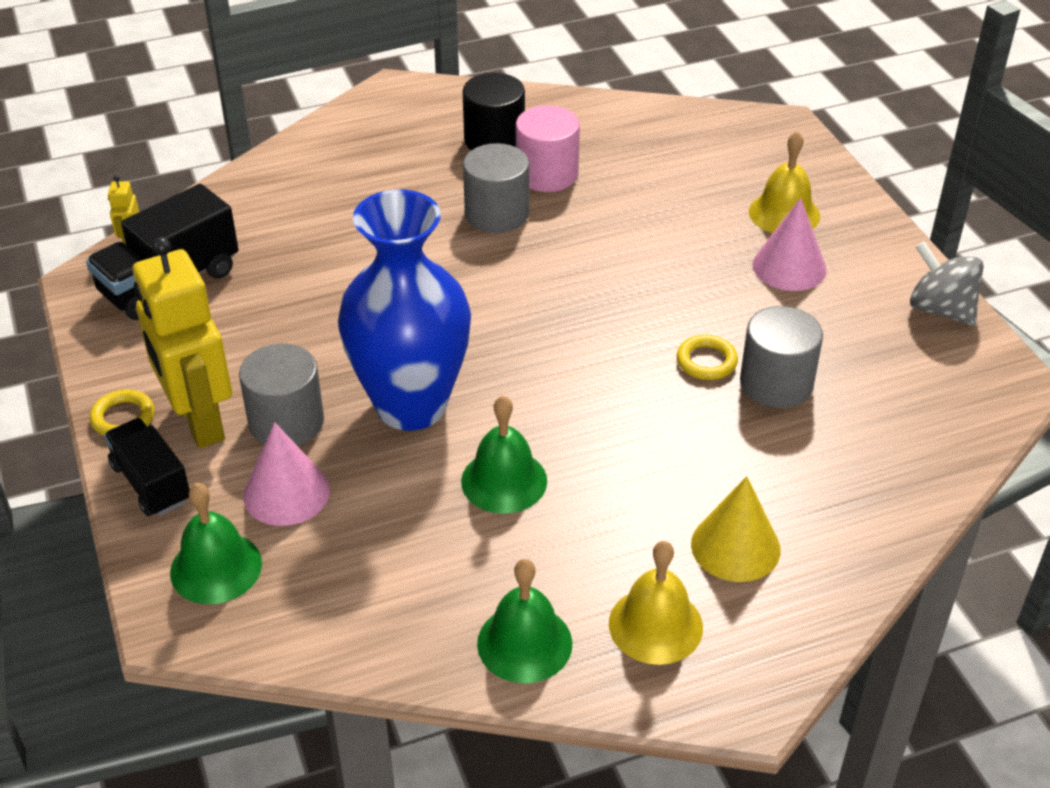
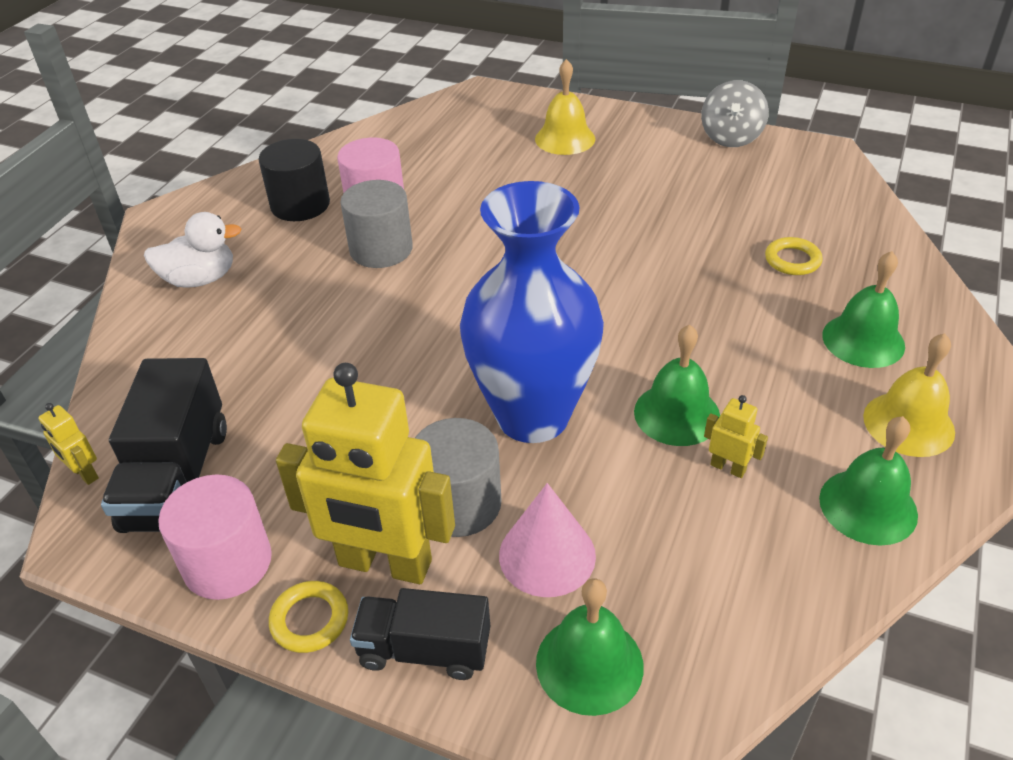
camera: 45 degrees left, 0 degrees up
(129, 352) = (227, 562): none -> pink cylinder
(353, 156) = (200, 279): none -> white duck
(477, 541) = (728, 467): none -> yellow robot
(706, 361) = (665, 248): yellow ring -> yellow ring (792, 260)
(735, 546) = (863, 340): yellow cone -> green bell
(776, 383) = (722, 233): grey cylinder -> none
(789, 267) = (618, 165): pink cone -> none
(940, 309) = (731, 138): grey spinning top -> grey spinning top turned 75 degrees counterclockwise

